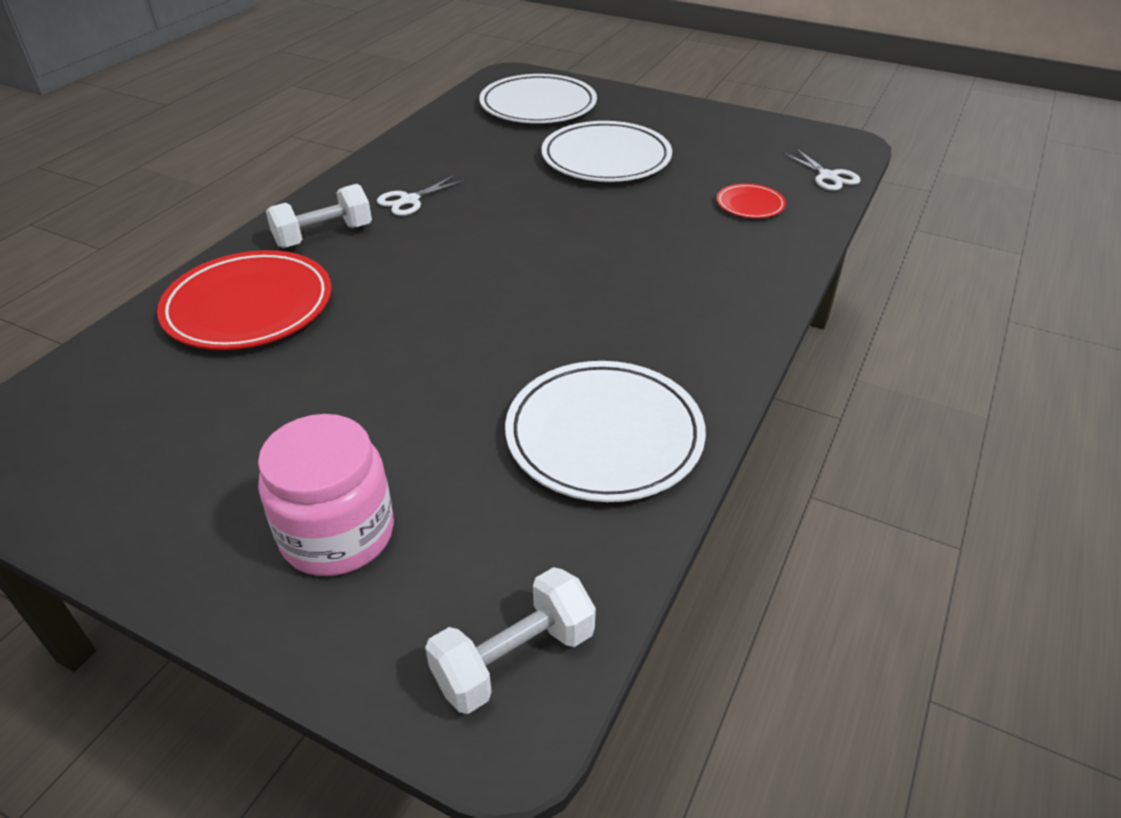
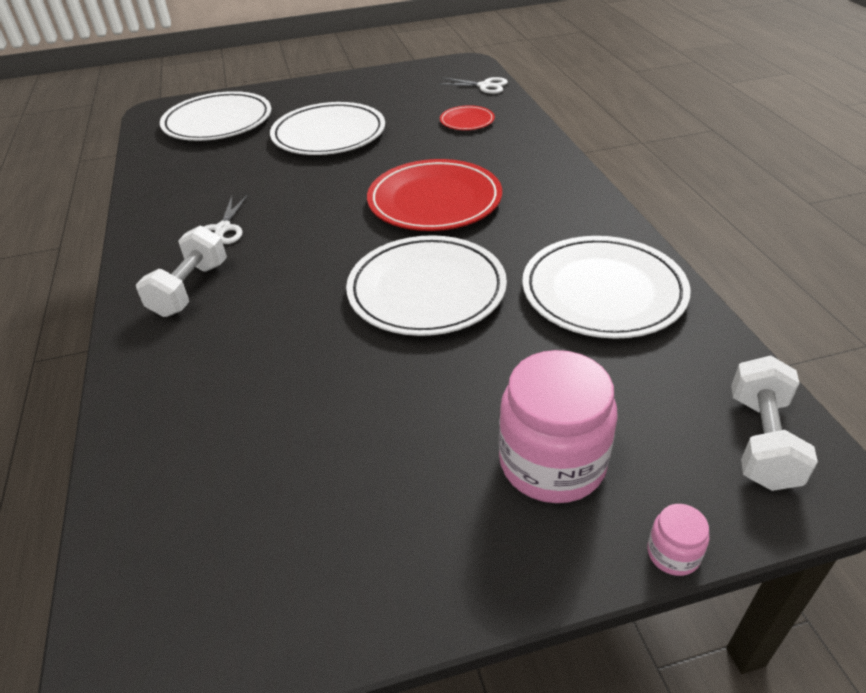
camera: 40 degrees left, 0 degrees up
(249, 306) = (212, 373): red plate -> red plate (434, 201)
(303, 669) = (673, 554): none -> pink jar
(468, 338) = (426, 290): none -> white plate

